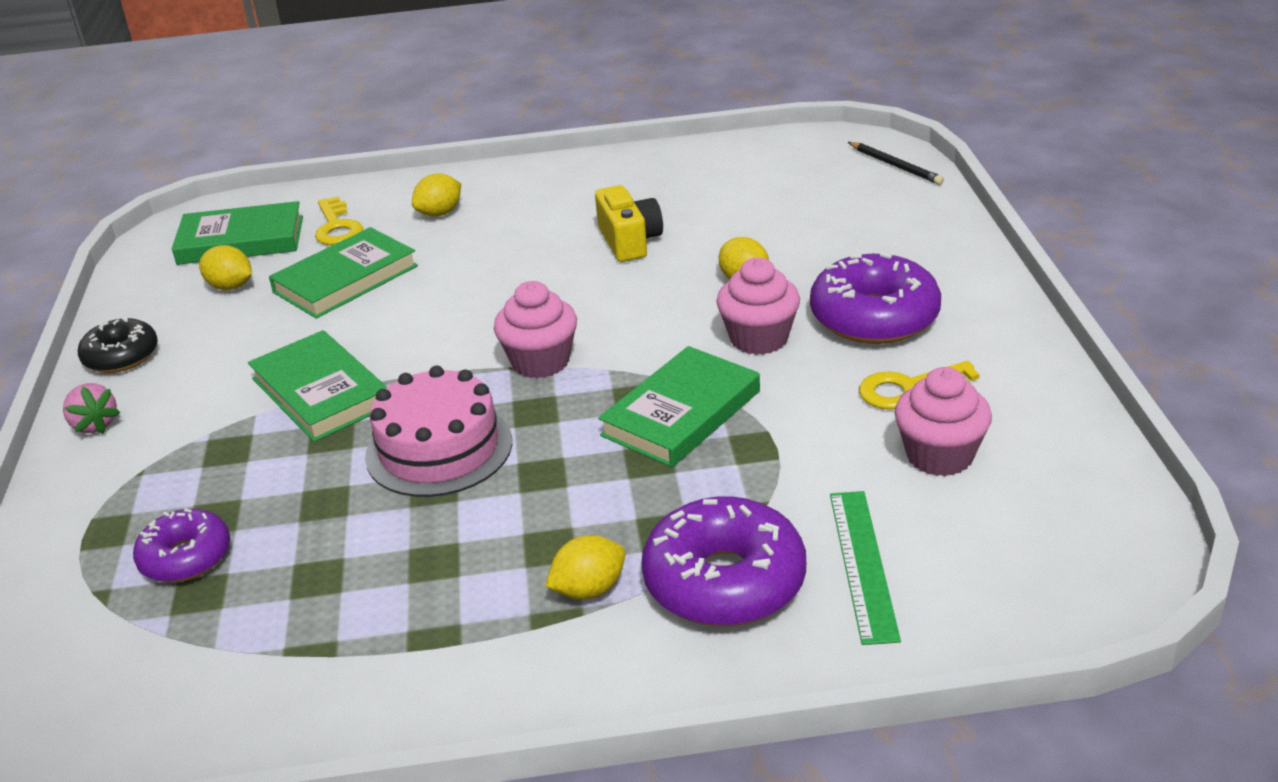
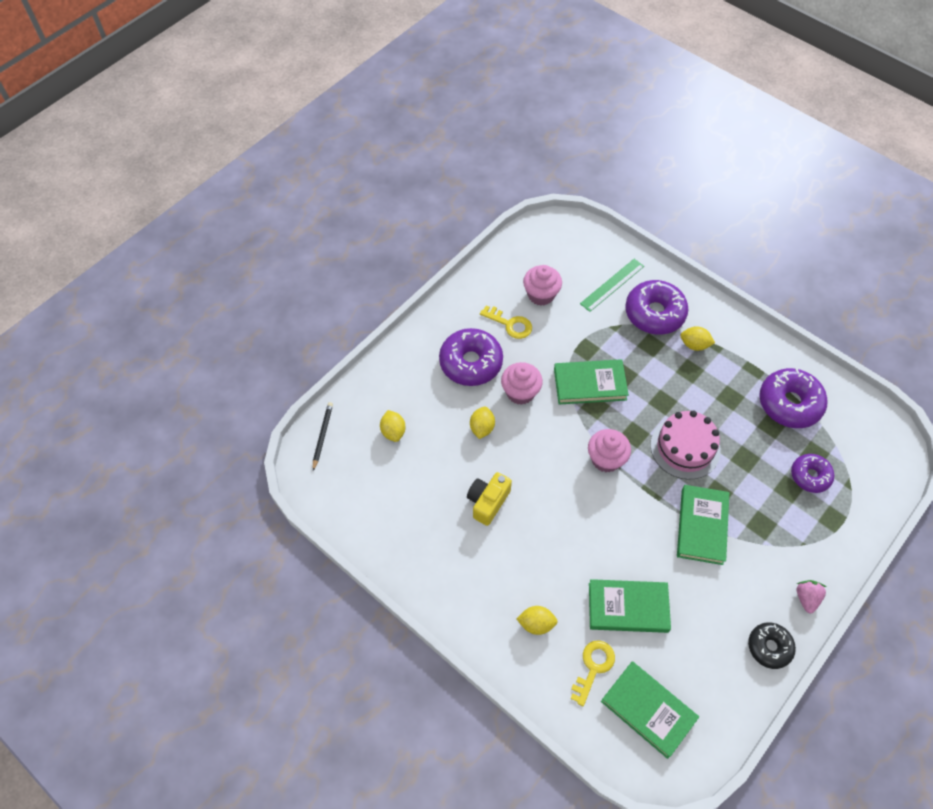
camera: 135 degrees left, 25 degrees up
(230, 286) = (683, 661): yellow lemon -> yellow lemon (393, 431)
(310, 634) = (789, 403): none -> purple donut

